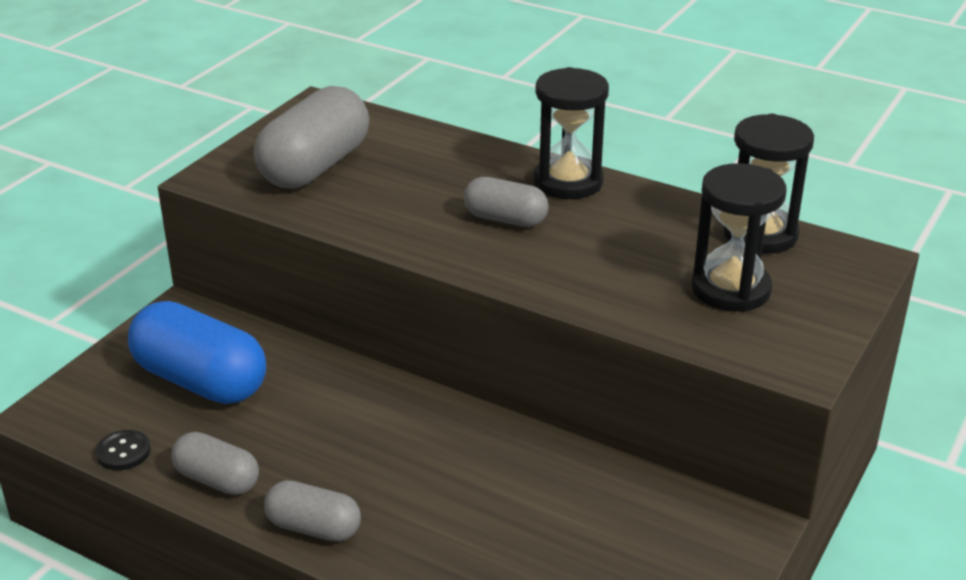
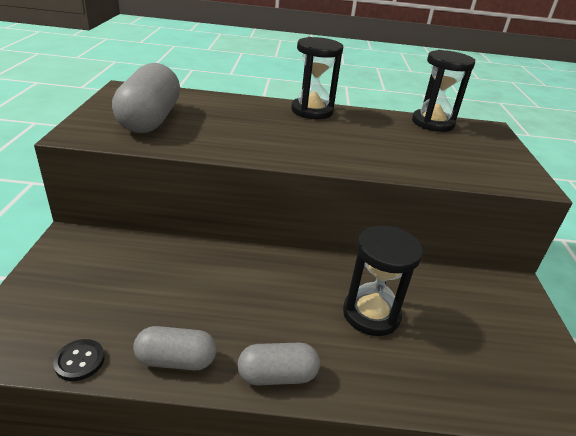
camera: 30 degrees left, 0 degrees up
(200, 381) = (115, 284): blue capsule -> none
(505, 219) = (297, 133): grey capsule -> none
(730, 289) = (452, 150): black hourglass -> black hourglass (371, 314)

